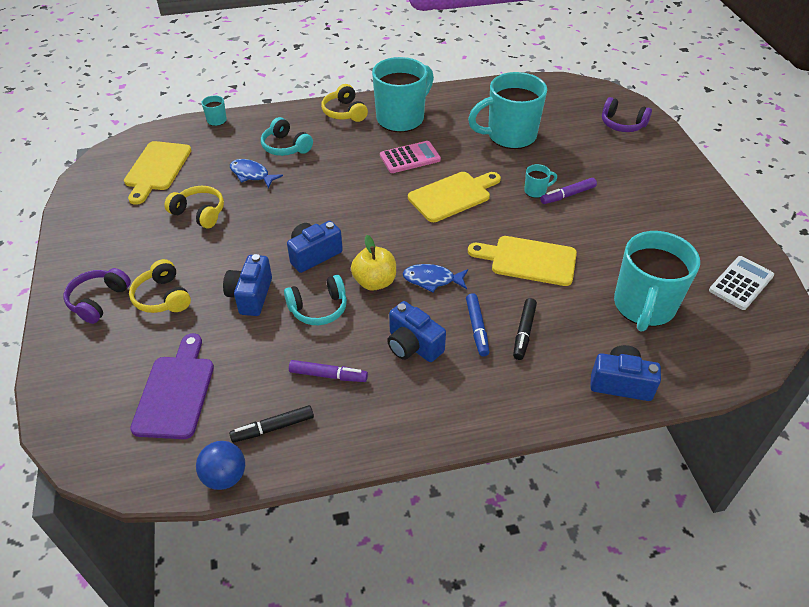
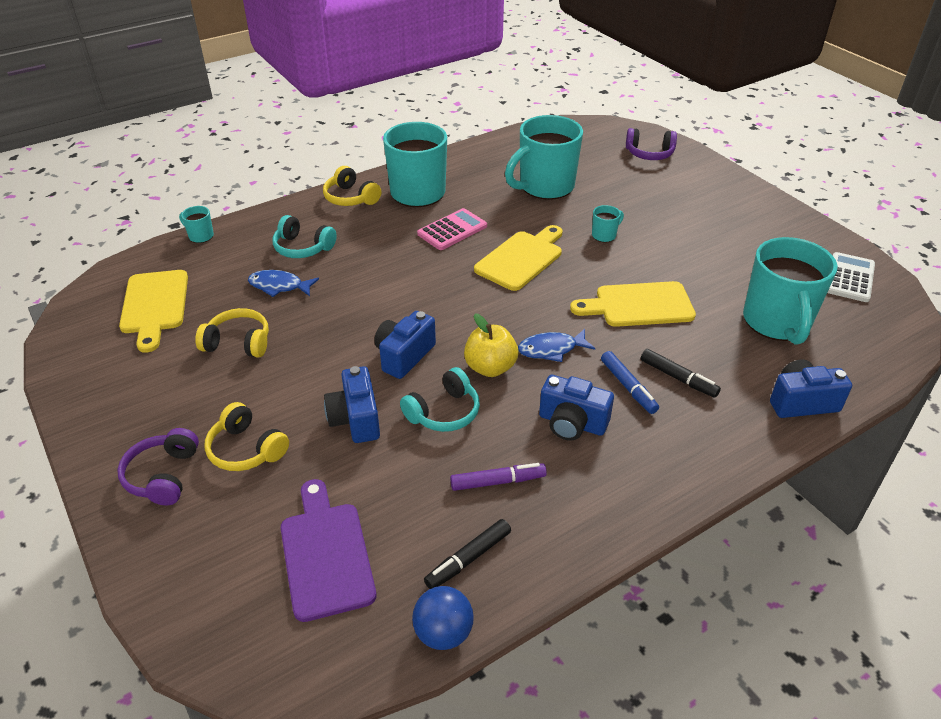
camera: 20 degrees left, 5 degrees down
(524, 332) = (678, 378): black marker -> black marker turned 45 degrees counterclockwise
(568, 195) = (638, 232): purple marker -> none

